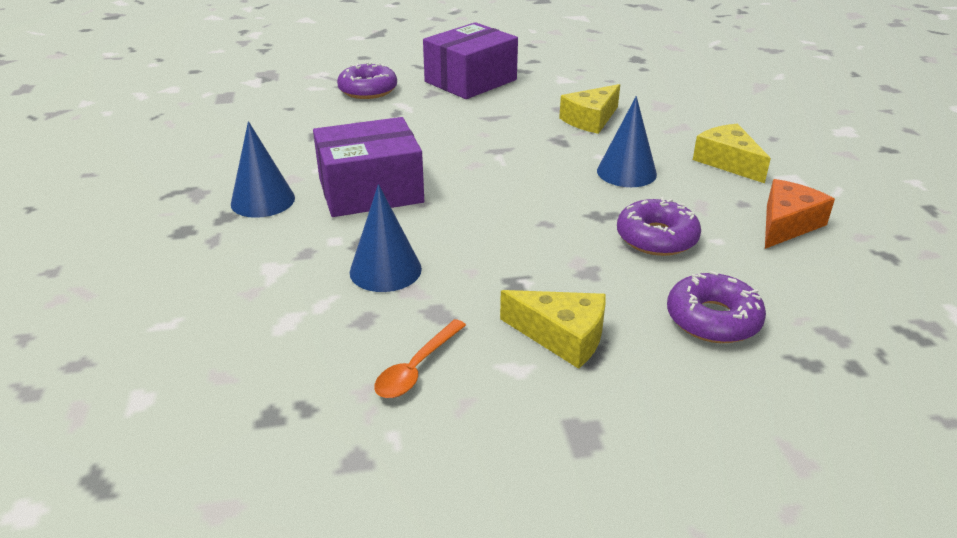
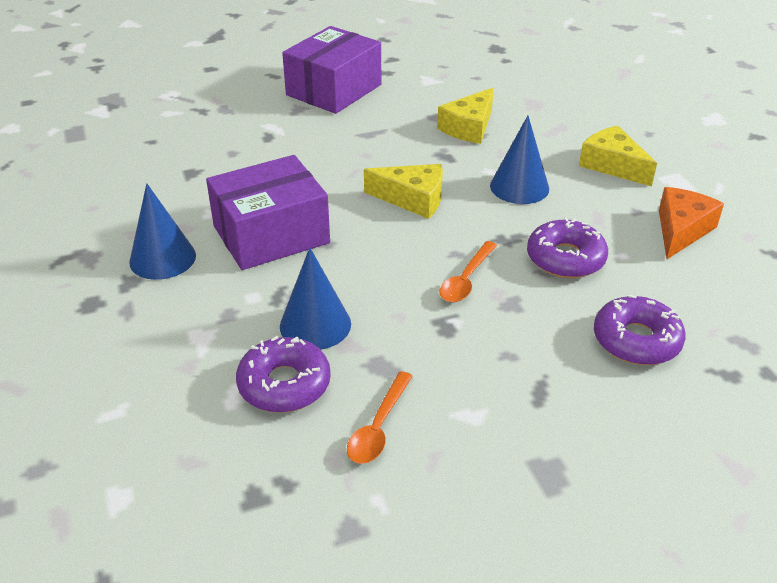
camera: 10 degrees left, 5 degrees up
(368, 90) = (229, 111): purple donut -> purple donut (284, 384)
(548, 246) = (466, 279): none -> orange spoon
(562, 336) = (505, 376): yellow cheese -> yellow cheese (413, 199)

